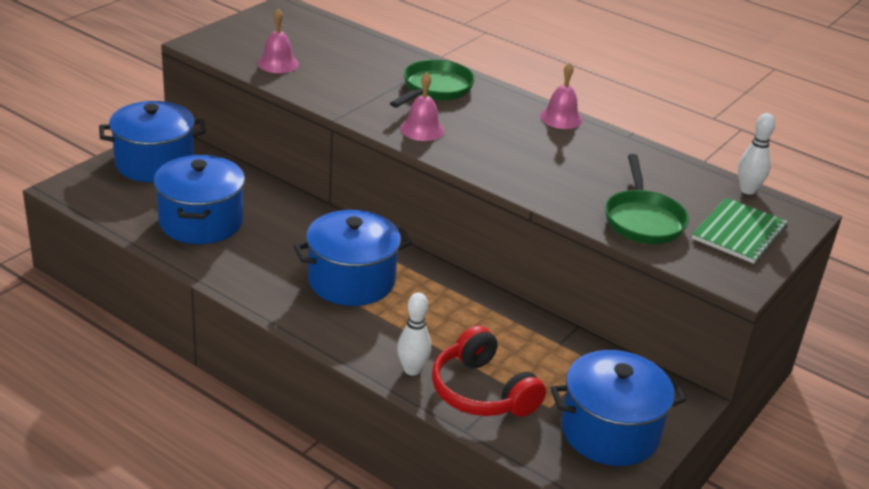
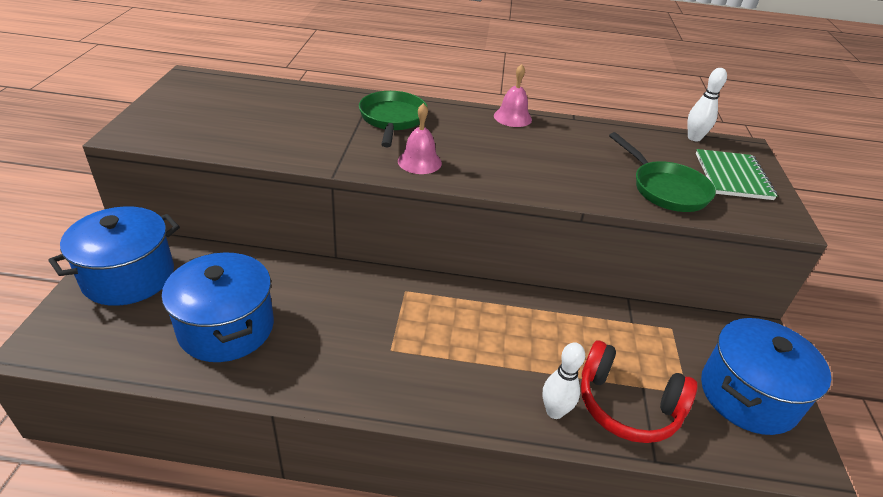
camera: 30 degrees left, 5 degrees up
(278, 63) = (228, 133): pink bell -> none
(351, 281) = (421, 334): blue pot -> none

